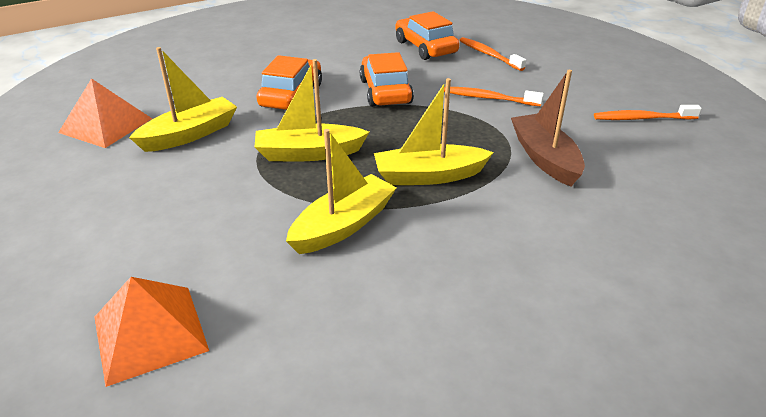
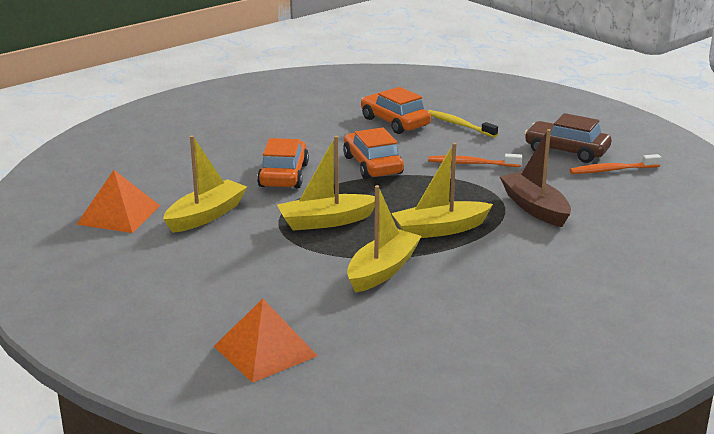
camera: 10 degrees left, 10 degrees down
(489, 55) = (459, 125): orange toothbrush -> yellow toothbrush
(594, 92) = (566, 151): none -> brown car

